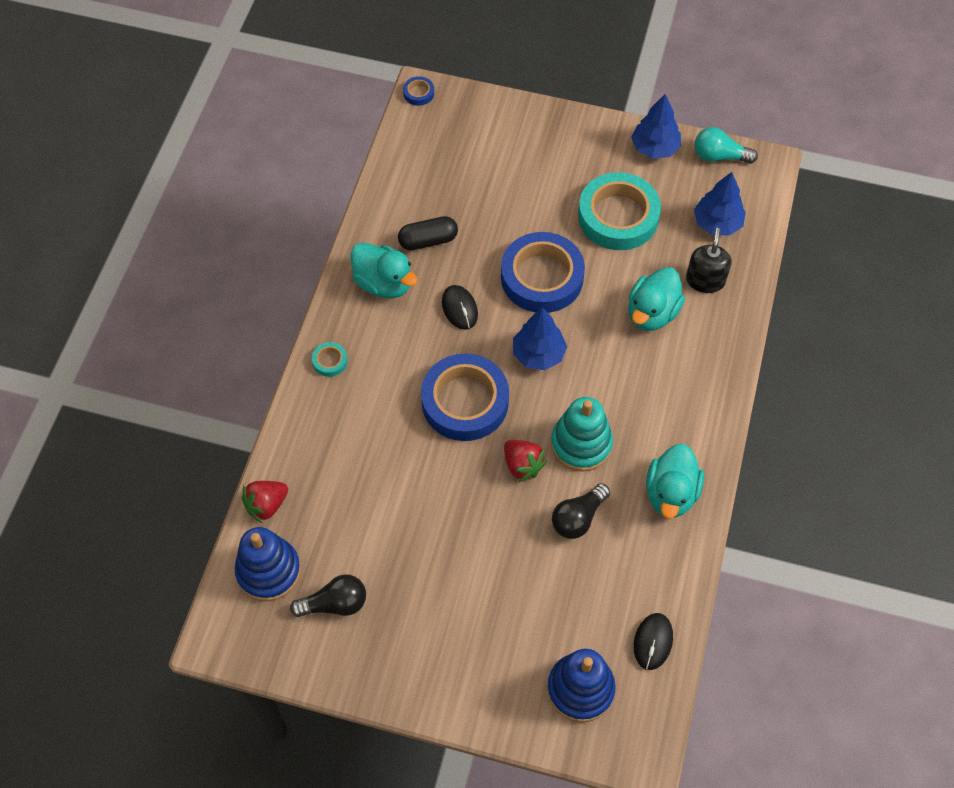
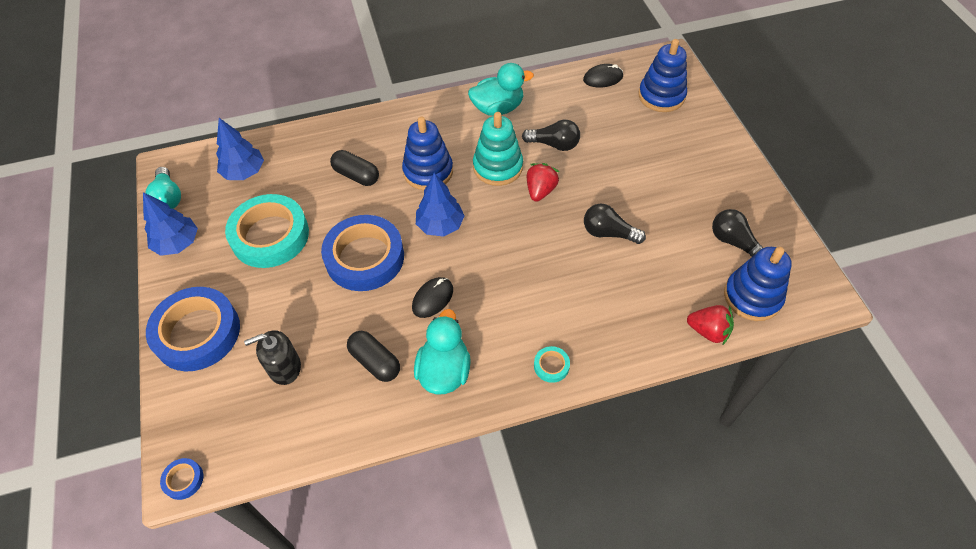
camera: 120 degrees left, 5 degrees down
(427, 494) = (608, 233): none -> black light bulb
(465, 401) = (516, 250): blue tape -> blue tape (197, 333)
(616, 377) = (428, 171): none -> blue stacking toy
(652, 313) = (356, 175): turquoise duck -> black capsule
(705, 280) = (306, 158): black soap dispenser -> black soap dispenser (284, 367)

